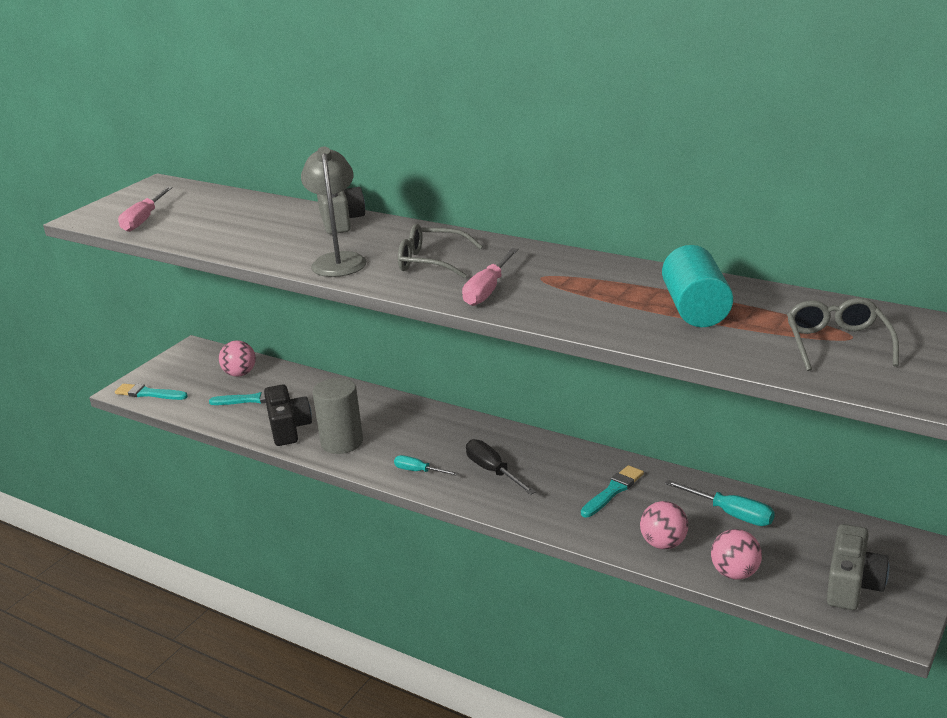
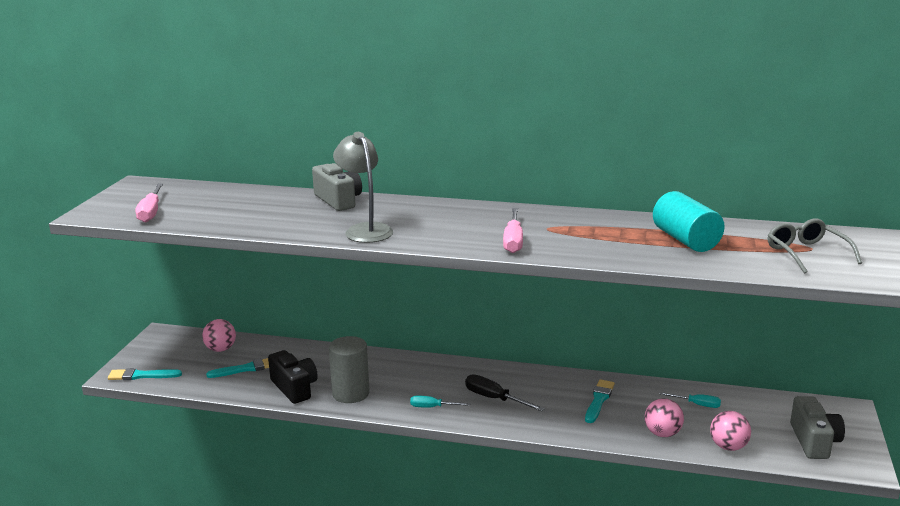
camera: 20 degrees left, 5 degrees down
(431, 262) = (446, 224): grey glasses -> none
(731, 514) = (697, 404): turquoise screwdriver -> turquoise screwdriver, size x0.65

